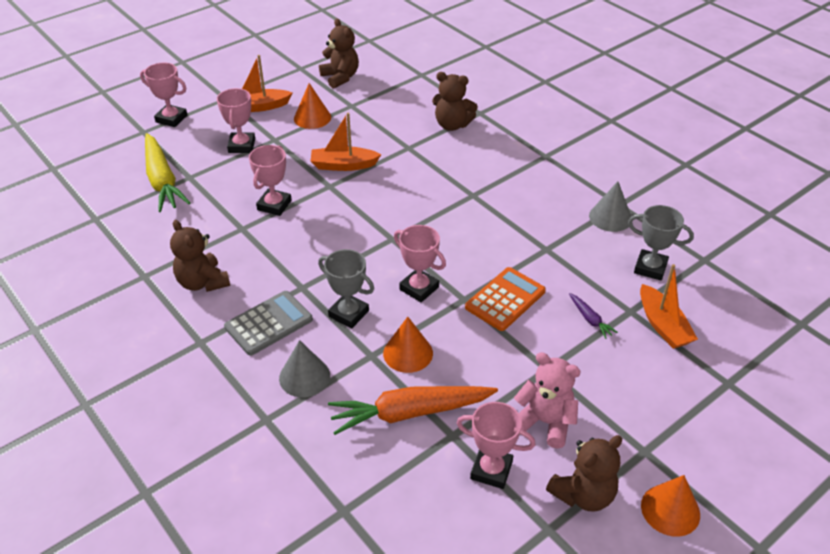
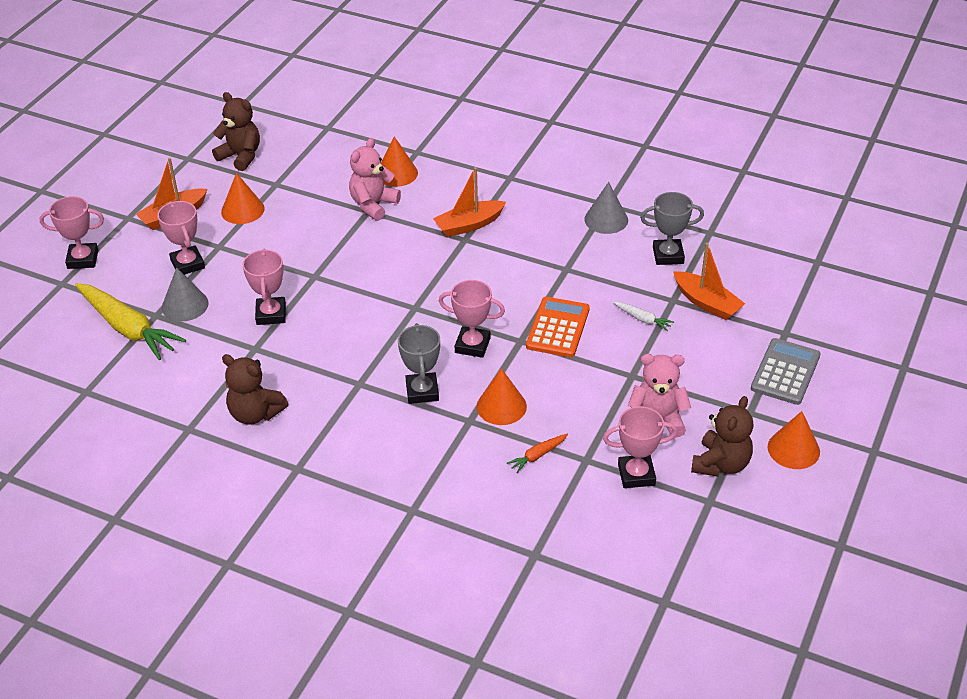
camera: 25 degrees left, 0 degrees up
(268, 323) = (351, 427): grey calculator -> grey calculator (785, 372)
(304, 376) = (421, 461): grey cone -> grey cone (185, 305)
(343, 165) = (313, 250): orange boat -> orange boat (469, 225)
(348, 314) = (422, 391): grey trophy -> grey trophy turned 75 degrees clockwise
(410, 413) = (537, 456): orange carrot -> orange carrot, size x0.44
(416, 144) = (373, 205): none -> pink teddy bear
(452, 125) = (396, 173): brown teddy bear -> orange cone
(590, 319) = (643, 319): purple carrot -> white carrot

